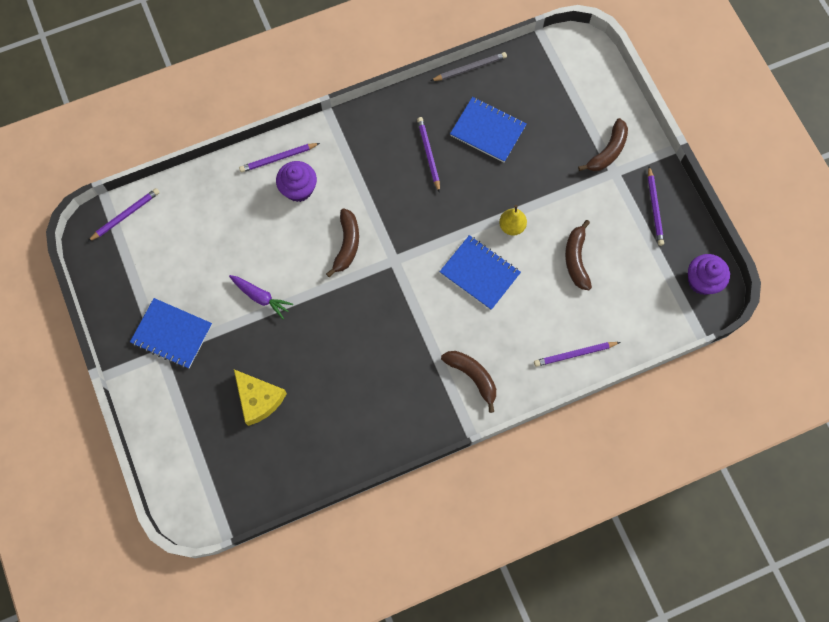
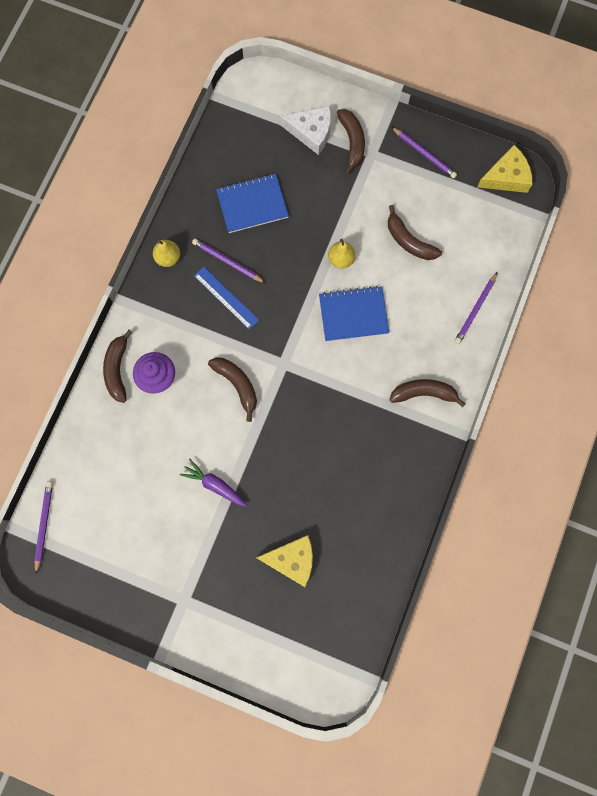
camera: 45 degrees left, 5 degrees up
(172, 334) = (177, 577): blue notebook -> none
(261, 297) = (214, 485): purple carrot -> purple carrot turned 135 degrees counterclockwise
(278, 158) = (117, 369): purple pencil -> brown banana
(390, 114) = (168, 258): none -> yellow pear
(401, 178) = (226, 297): none -> blue ruler
(470, 68) = (191, 169): grey pencil -> none
(584, 118) = (311, 132): none -> white cheese
(702, 281) = (506, 177): purple cupcake -> yellow cheese

